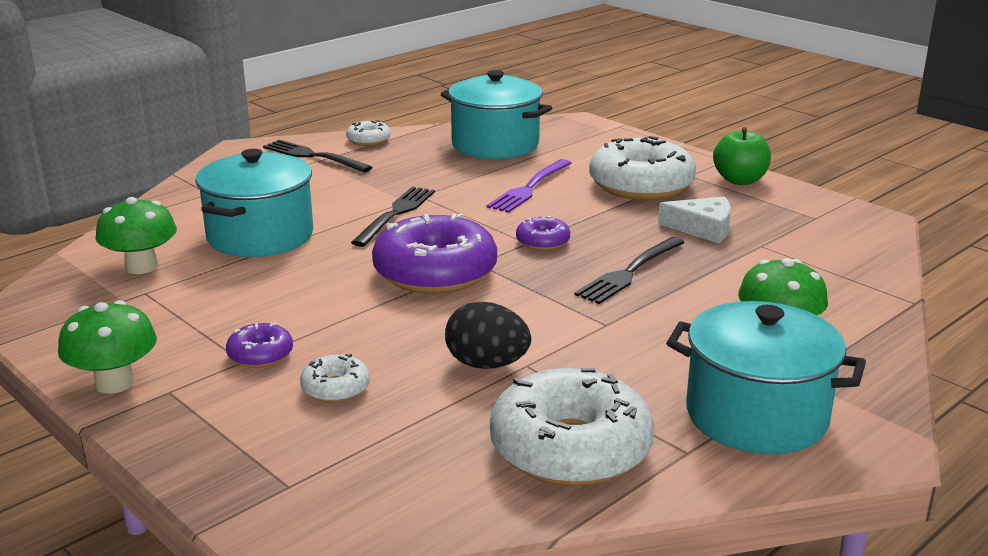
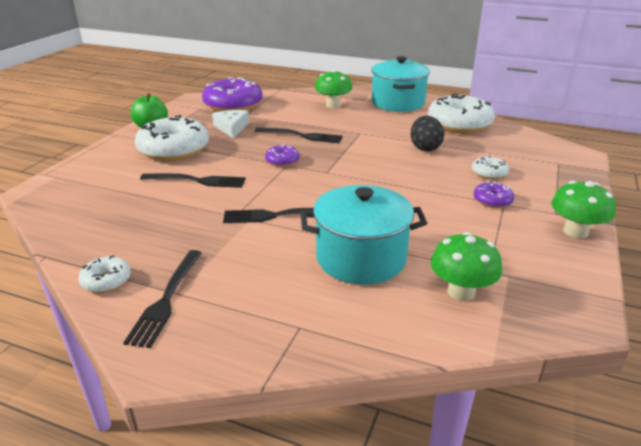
camera: 115 degrees left, 5 degrees up
(435, 272) = (351, 180): purple donut -> purple donut (233, 105)
(495, 144) = (103, 213): turquoise pot -> none
(529, 188) = (197, 181): purple fork -> black fork

